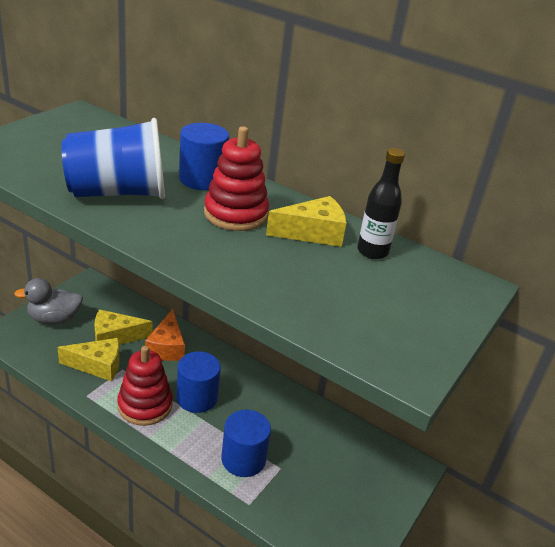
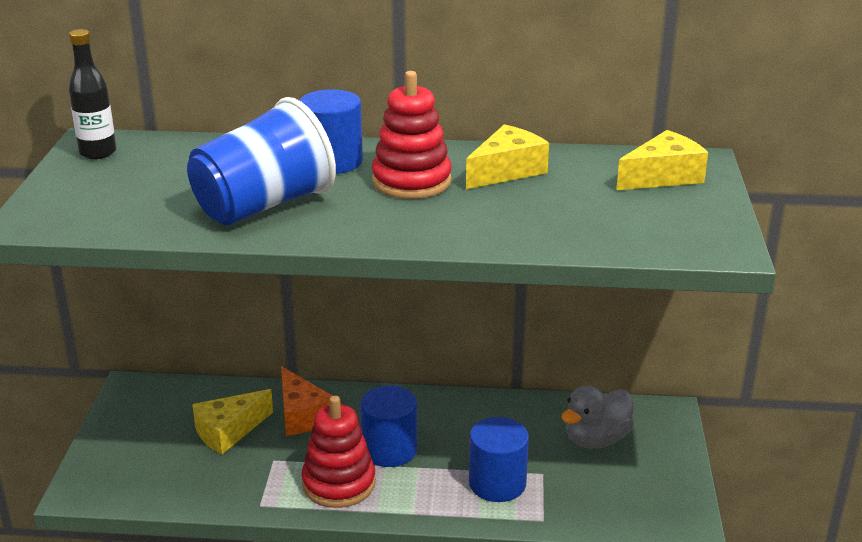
camera: 25 degrees left, 5 degrees down
(54, 319) = (129, 446): grey duck -> grey duck (596, 439)
(97, 365) = (239, 470): yellow cheese -> yellow cheese (663, 177)
(372, 251) = (579, 167): black bottle -> black bottle (98, 153)

